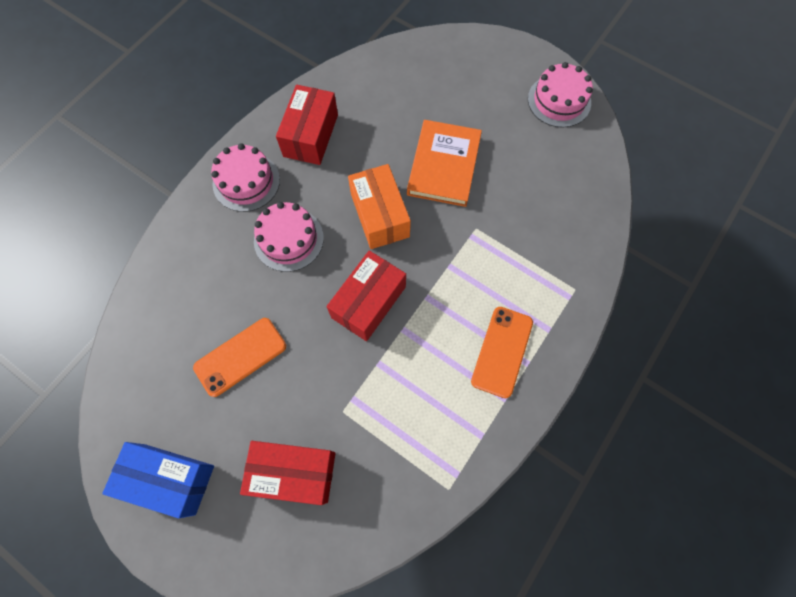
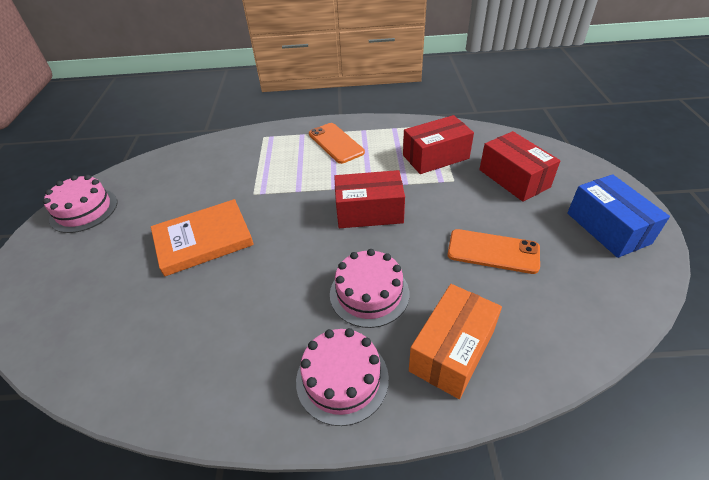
camera: 125 degrees left, 25 degrees down
(310, 135) = (235, 362): red box -> red box (435, 157)
(379, 215) = (288, 249): orange box -> orange box (452, 351)
(502, 351) = (336, 143): orange phone -> orange phone turned 75 degrees clockwise

